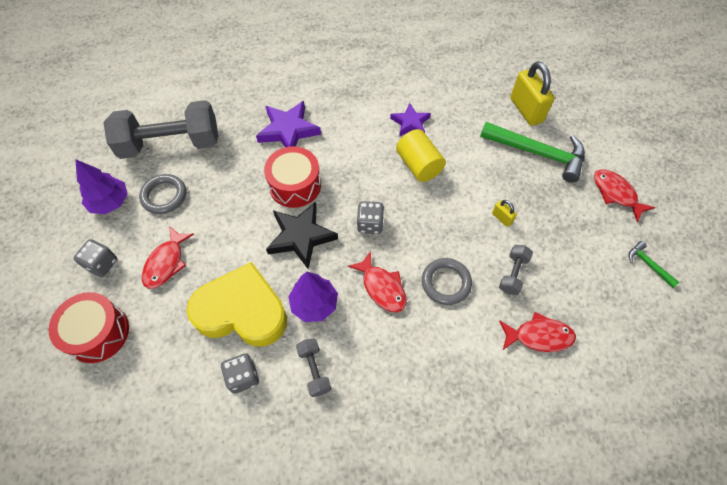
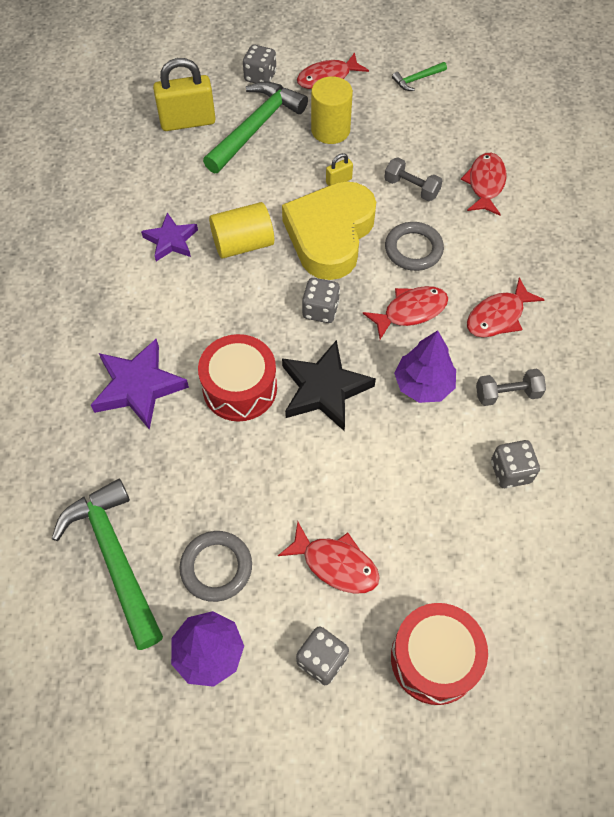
camera: 80 degrees left, 0 degrees up
(171, 144) = (115, 557): grey dumbbell -> green hammer
(242, 311) = (423, 468): yellow heart -> yellow heart (330, 235)
(391, 357) = (498, 316): none -> red fish
(556, 204) = (330, 130): none -> yellow cylinder
(595, 146) = (260, 77): none -> grey dice

